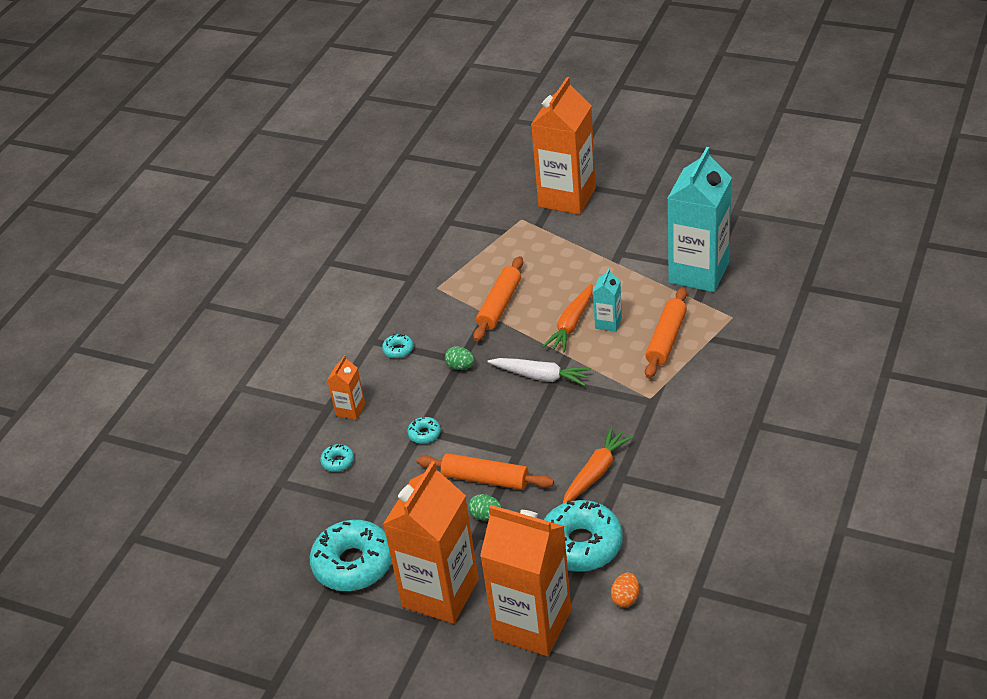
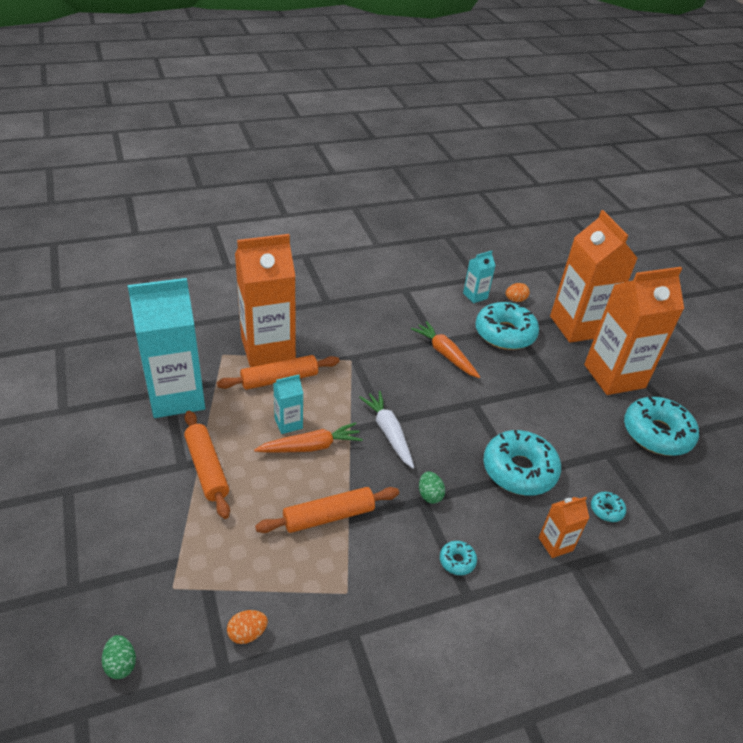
camera: 140 degrees left, 0 degrees up
(424, 434) = (519, 470): turquoise donut -> turquoise donut, size x2.31
(458, 237) = (247, 633): none -> orange egg
(485, 479) = (514, 406): orange rolling pin -> orange rolling pin (207, 468)
(486, 516) = (540, 388): green egg -> green egg (121, 664)
(567, 197) = (105, 565): orange carton -> orange carton (268, 348)
(596, 472) = (445, 354): orange carrot -> orange carrot turned 60 degrees clockwise
(664, 562) = (475, 296): none -> turquoise carton

